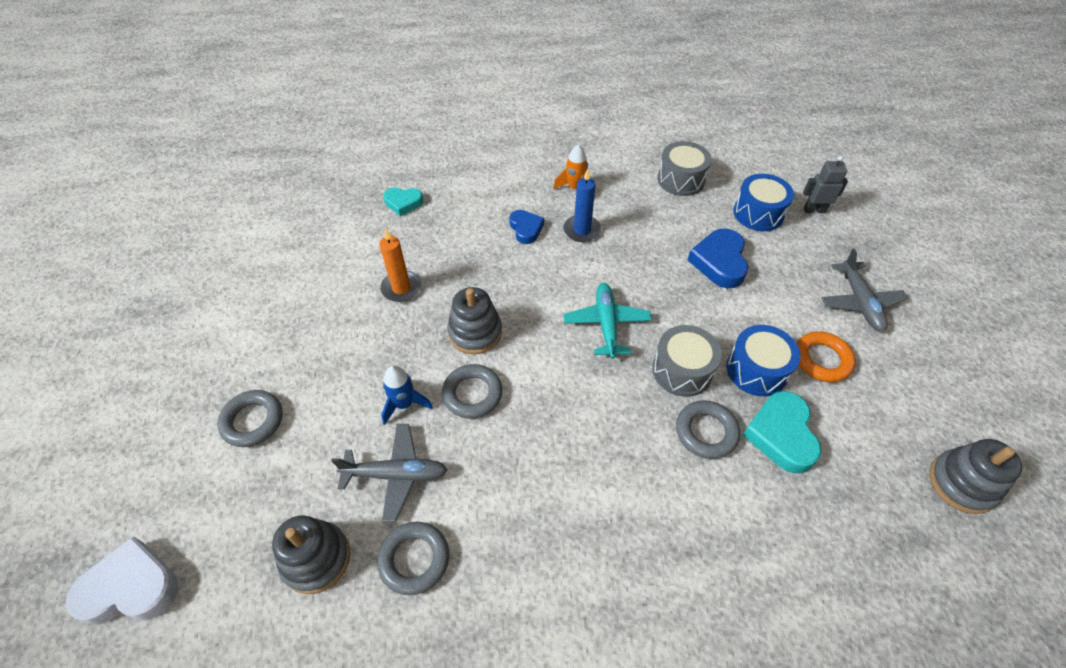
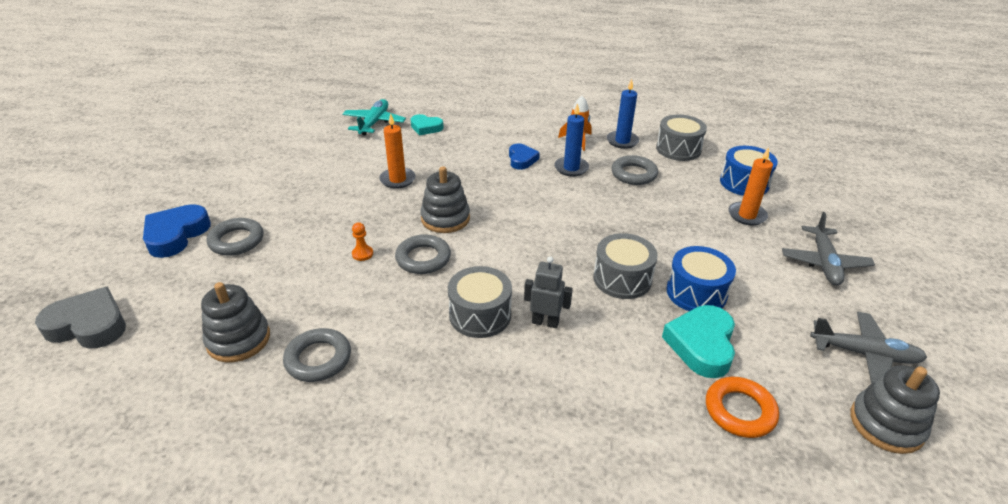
camera: 15 degrees right, 15 degrees down
(131, 588) = (89, 325): white heart -> grey heart
(396, 475) = (332, 298): grey plane -> grey plane (865, 354)
(404, 404) = (362, 254): blue rocket -> orange pawn
(559, 455) = (480, 315): none -> grey drum
(606, 324) = (565, 233): turquoise plane -> turquoise plane (374, 123)
(621, 180) = (622, 141): none -> blue candle
(706, 432) = (626, 327): grey ring -> grey ring (634, 174)
(719, 262) = (691, 210): blue heart -> blue heart (176, 235)
(773, 257) = (747, 215): none -> orange candle
(814, 210) = (802, 189): grey robot -> grey robot (545, 322)
(822, 359) = (767, 297): orange ring -> orange ring (739, 411)

